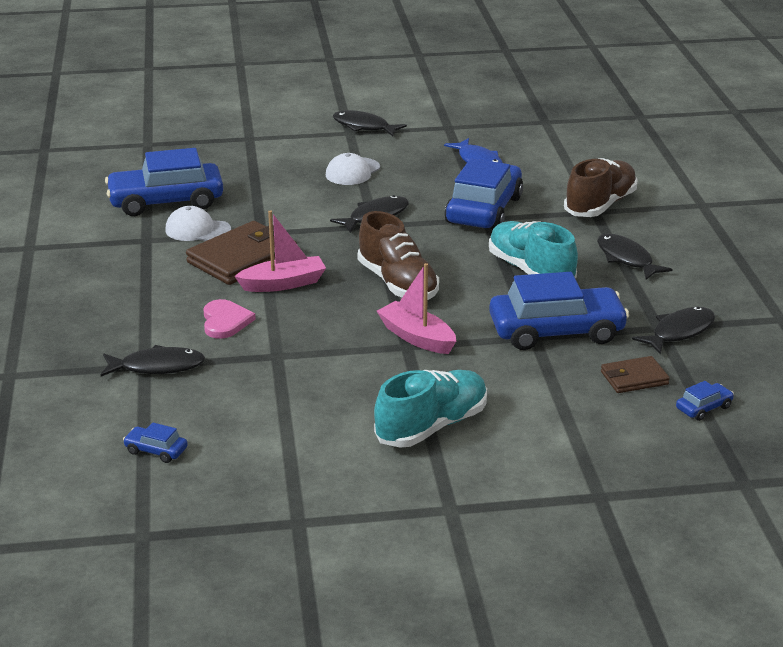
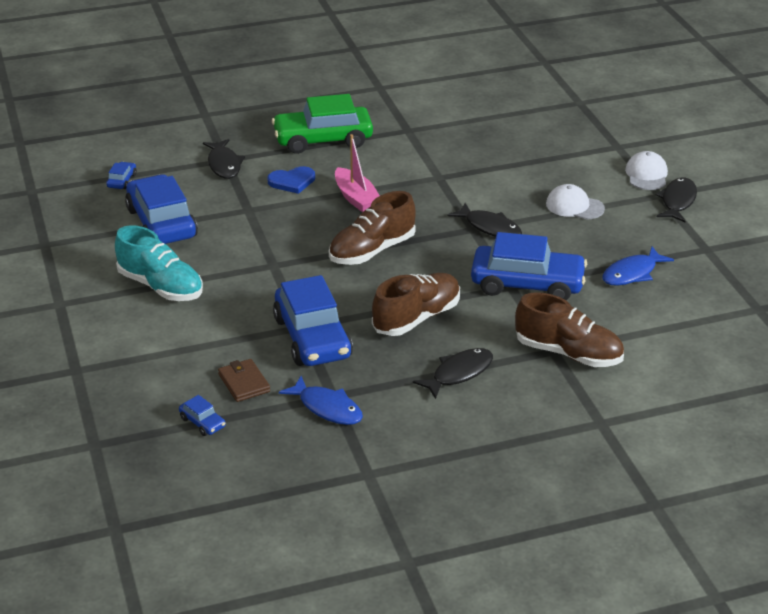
camera: 80 degrees right, 5 degrees up
(136, 294) = (323, 140): none -> green car
(166, 201) = (475, 128): blue car -> blue car (161, 223)
(197, 230) = (432, 148): white cap -> white cap (646, 175)
(225, 321) = (292, 181): pink heart -> blue heart
(242, 258) = (391, 175): brown wallet -> none
(417, 337) = (287, 268): pink boat -> none
(530, 270) = (417, 318): turquoise shoe -> brown shoe
(679, 332) = (327, 408): black fish -> blue fish

